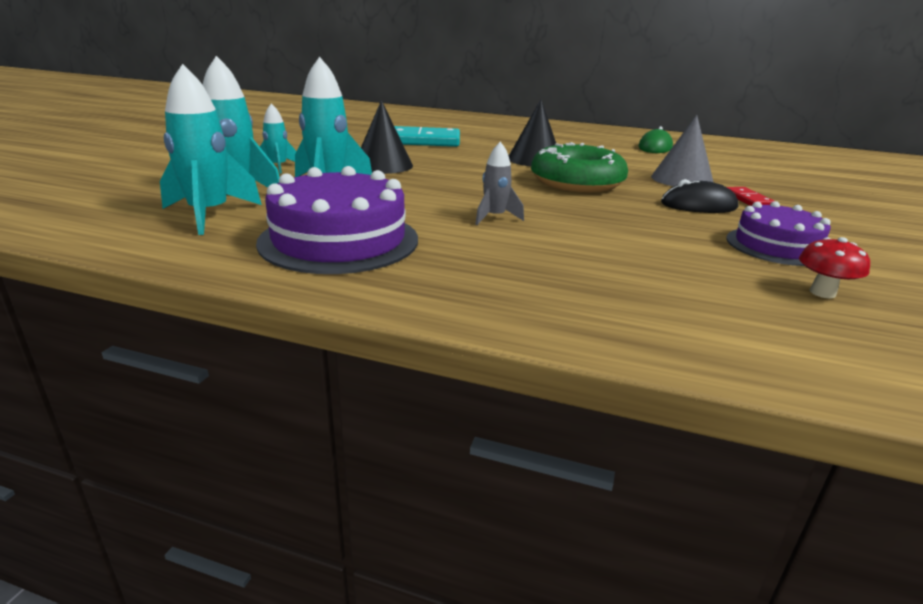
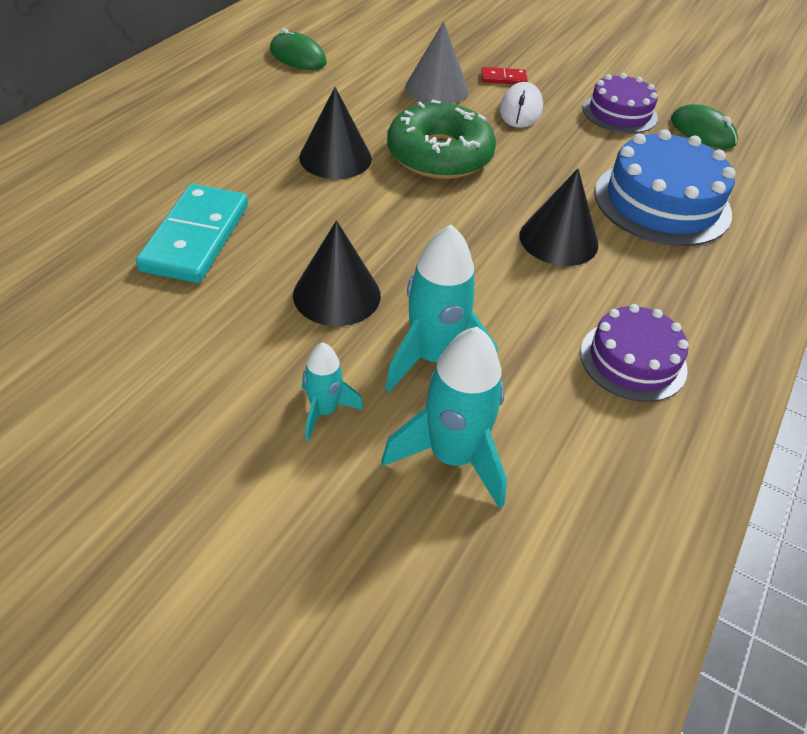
camera: 80 degrees left, 20 degrees up
(209, 215) = (556, 479): turquoise rocket -> none
(339, 240) = (633, 360): purple cake -> purple cake, size x0.63
(494, 217) = (558, 239): grey rocket -> black cone
(609, 261) = (662, 202): none -> blue cake
(698, 205) = (520, 110): black mouse -> white mouse
(822, 293) = (702, 131): red mushroom -> green mouse

